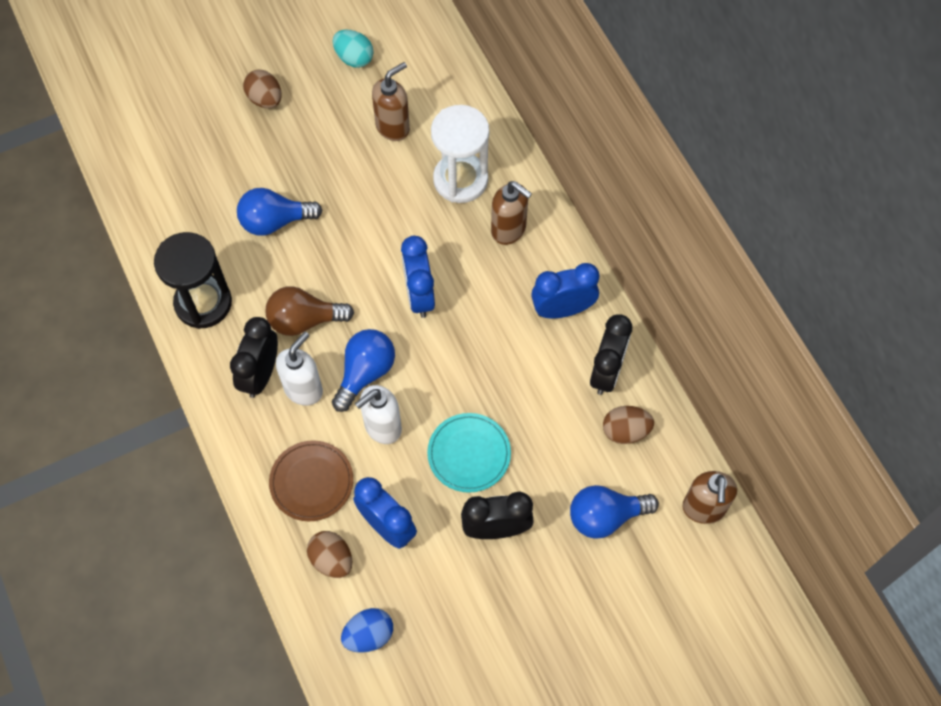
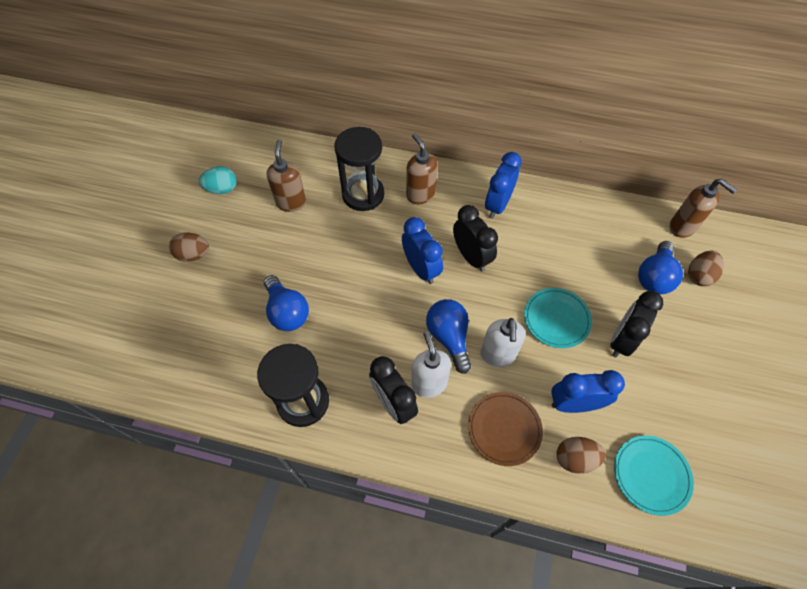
camera: 50 degrees left, 5 degrees down
(275, 221) = (287, 312): blue light bulb -> blue light bulb turned 60 degrees counterclockwise
(304, 320) = (377, 346): brown light bulb -> none
(369, 635) = (651, 475): blue egg -> turquoise plate
(419, 295) = (421, 269): blue clock -> blue clock turned 150 degrees counterclockwise
(460, 180) = (363, 194): white hourglass -> black hourglass
(509, 230) = (420, 195): brown soap dispenser -> brown soap dispenser turned 105 degrees counterclockwise
(606, 372) = (557, 212): black clock -> black clock (471, 257)
(625, 431) = (603, 229): brown egg -> brown egg (699, 275)

